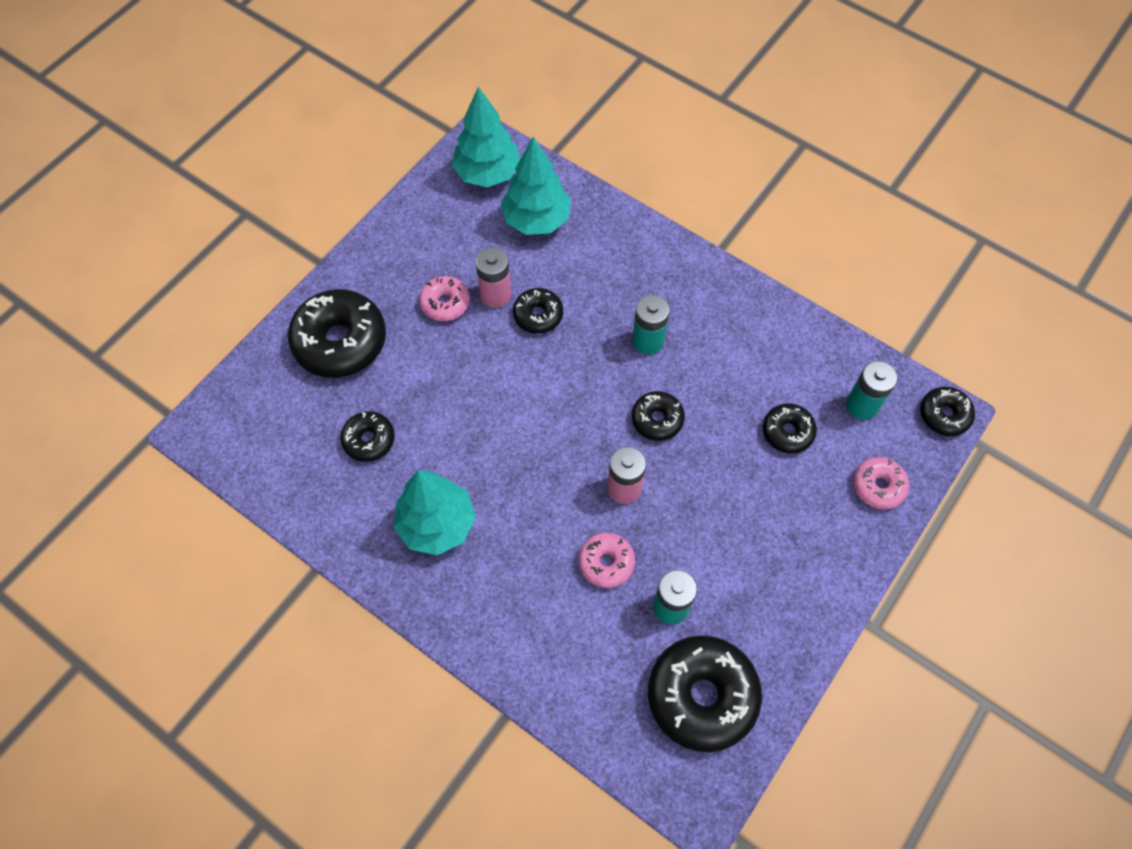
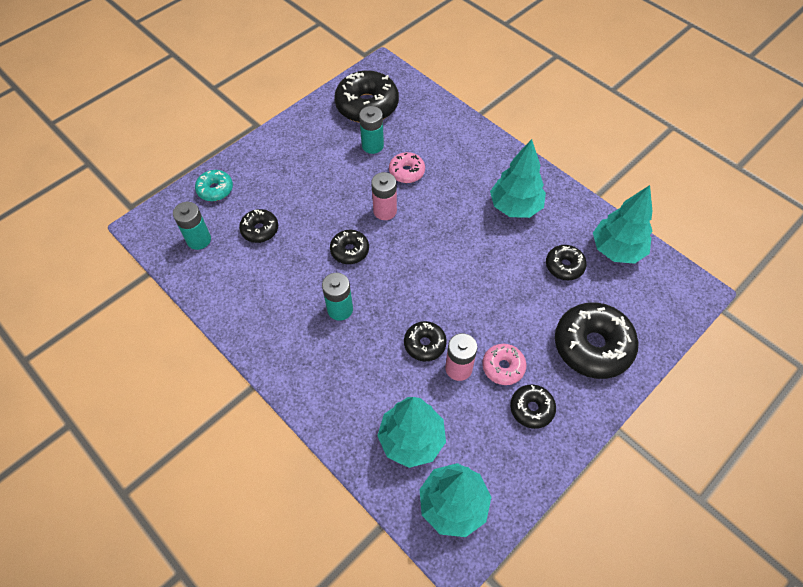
camera: 170 degrees left, 5 degrees down
(295, 475) = (617, 250): none -> turquoise tree
(878, 486) = (215, 189): pink donut -> turquoise donut
(944, 415) = (145, 225): black donut -> black donut (531, 409)

